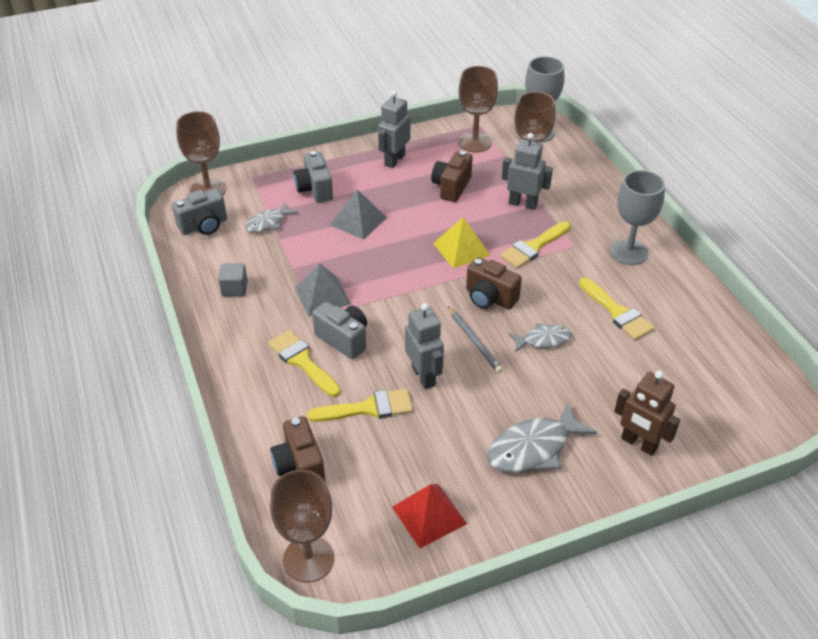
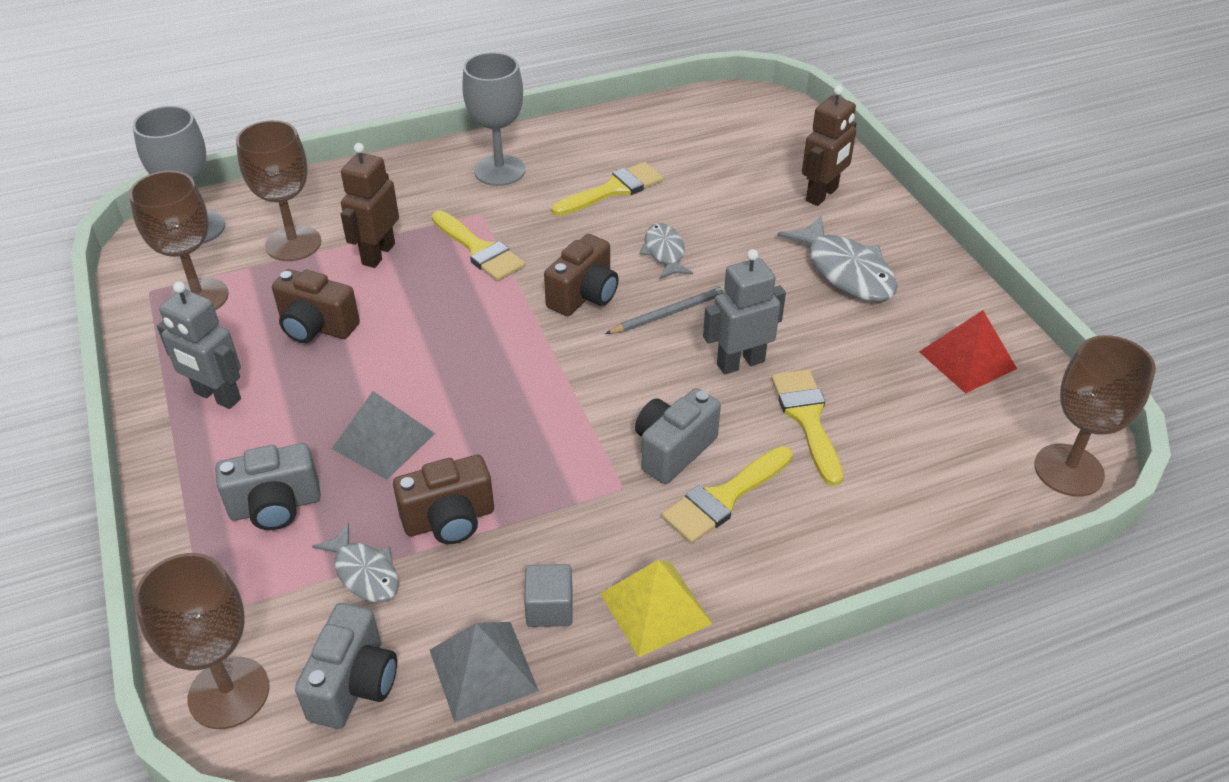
camera: 90 degrees left, 0 degrees up
(204, 226) = (354, 684): grey camera -> grey camera turned 45 degrees clockwise
(299, 466) = (925, 488): brown camera -> brown camera (449, 520)
(322, 295) = (573, 480): grey pyramid -> grey pyramid (483, 670)
(461, 249) = (474, 320): yellow pyramid -> yellow pyramid (655, 608)
(523, 204) = (378, 254): grey robot -> brown robot

